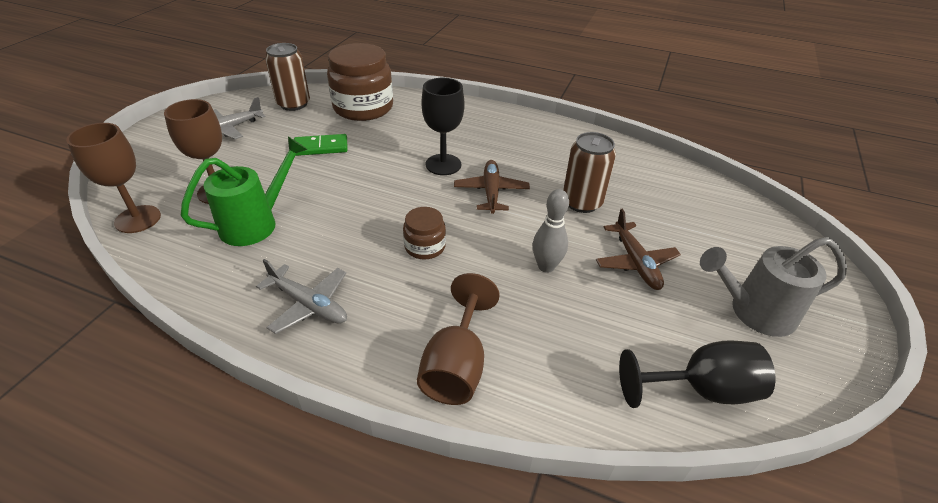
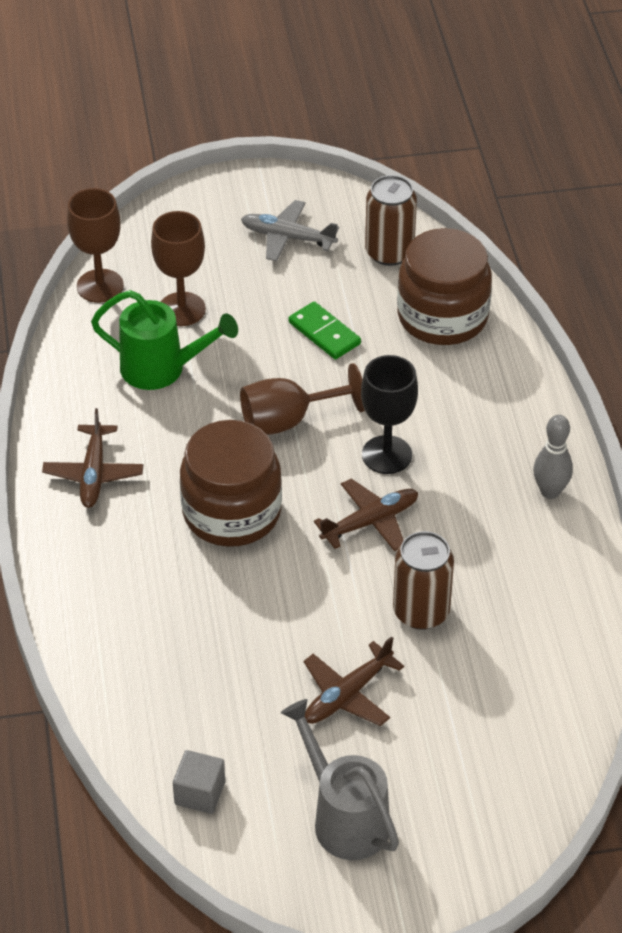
camera: 60 degrees right, 5 degrees up
(308, 304) = (94, 473): grey plane -> brown plane
(425, 247) = (232, 512): brown jar -> brown jar, size x2.01
(456, 365) = (102, 609): brown goblet -> brown goblet (288, 420)
(546, 266) = (280, 621): grey bowling pin -> grey bowling pin (550, 491)
(700, 389) = (200, 793): black goblet -> grey cube

